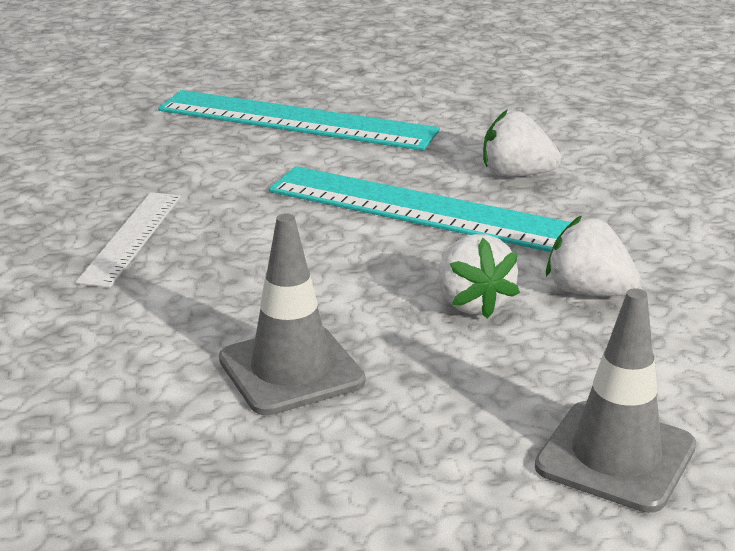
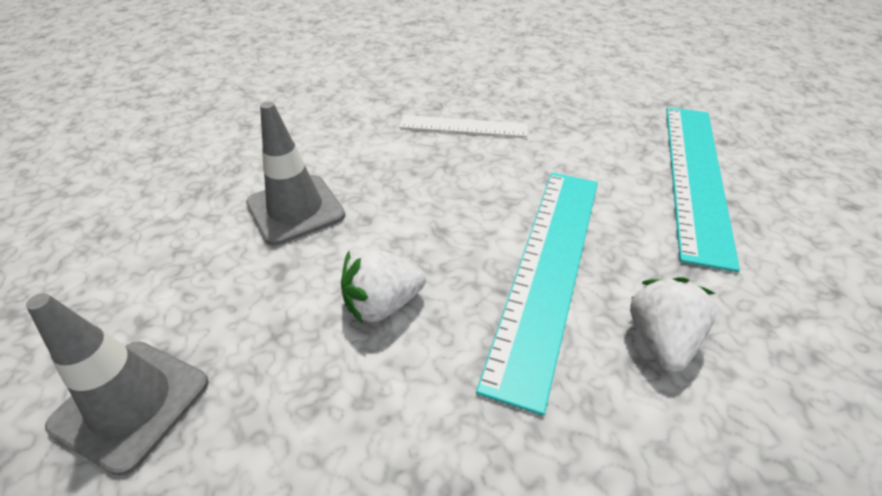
camera: 85 degrees right, 15 degrees up
(588, 292) = (405, 399): white strawberry -> none

